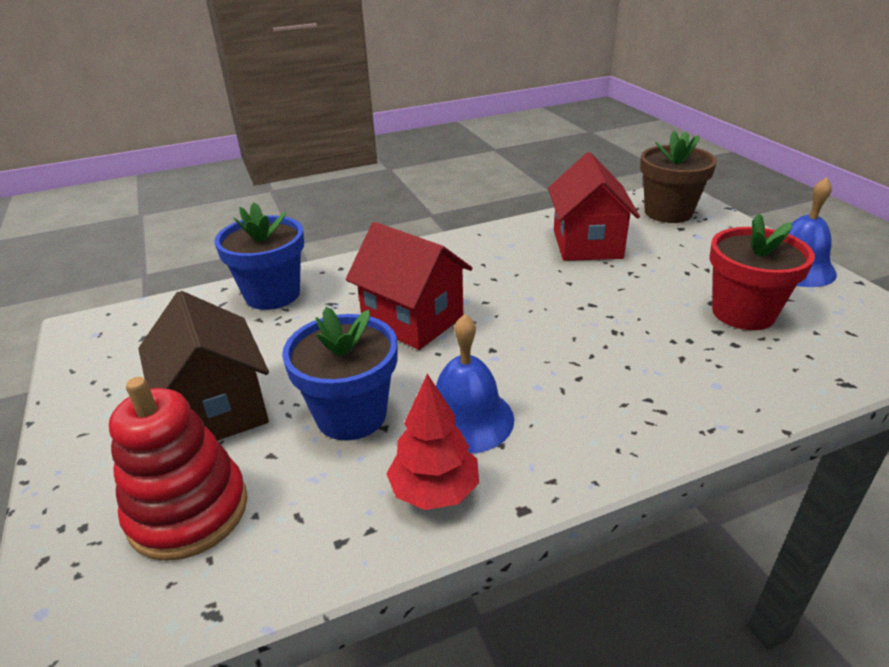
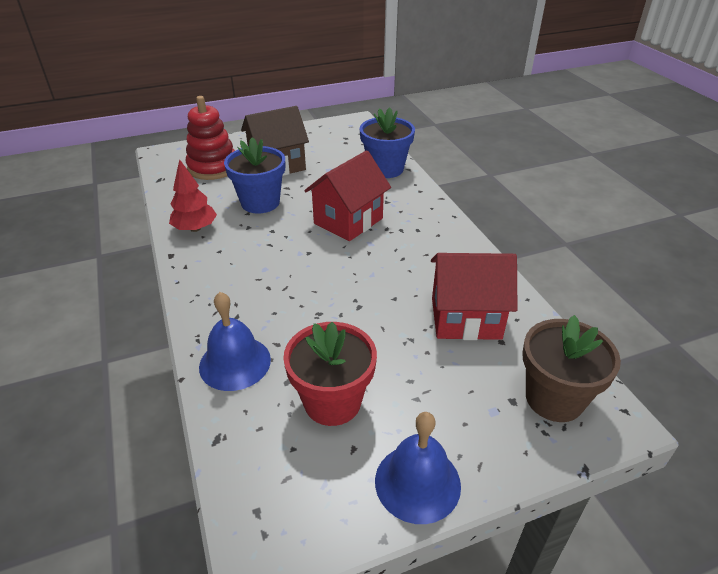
camera: 90 degrees right, 5 degrees up
(466, 419) = (244, 240): blue bell -> blue bell (235, 363)

